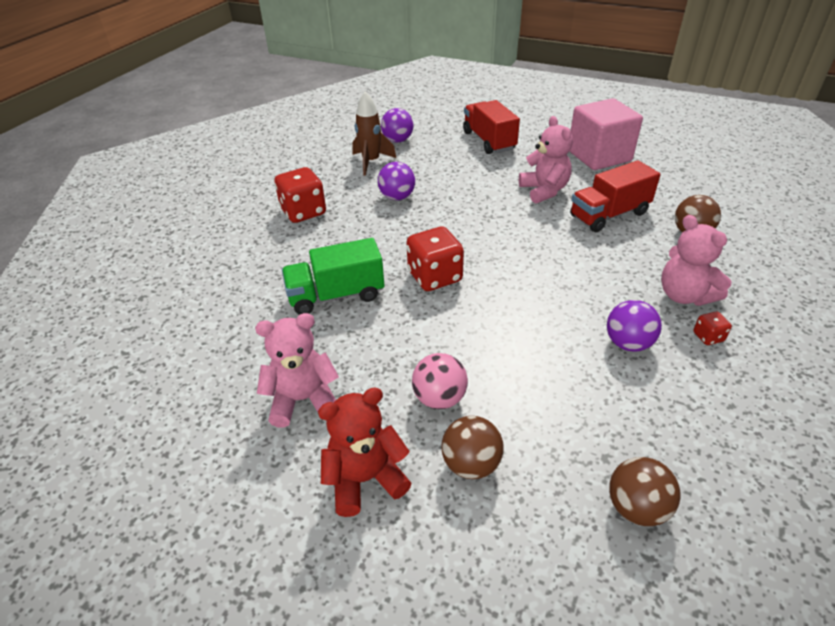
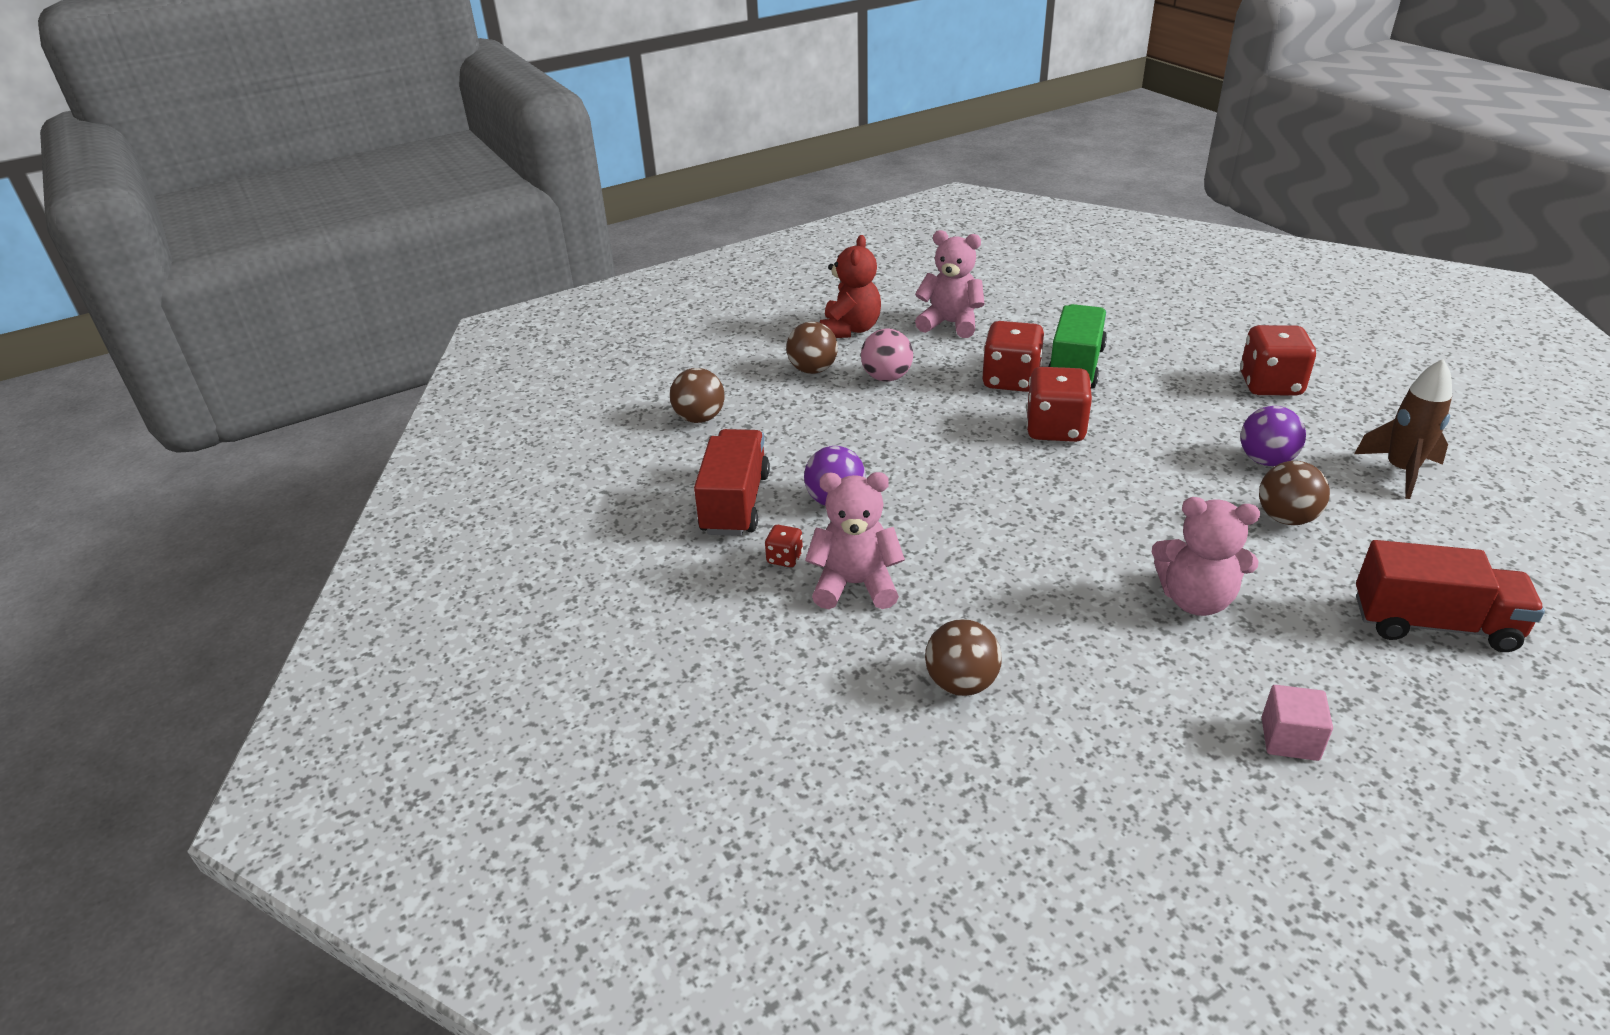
camera: 125 degrees right, 5 degrees down
(303, 400) = (950, 324): pink teddy bear -> pink teddy bear turned 90 degrees counterclockwise
(383, 321) = (1010, 380): none -> red dice
(397, 140) = (1482, 521): purple ball -> none
(448, 182) = (1286, 518): none -> brown ball
(599, 156) = (1289, 739): pink cube -> pink cube, size x0.46
(609, 215) = (1075, 628): red truck -> red truck (735, 503)

